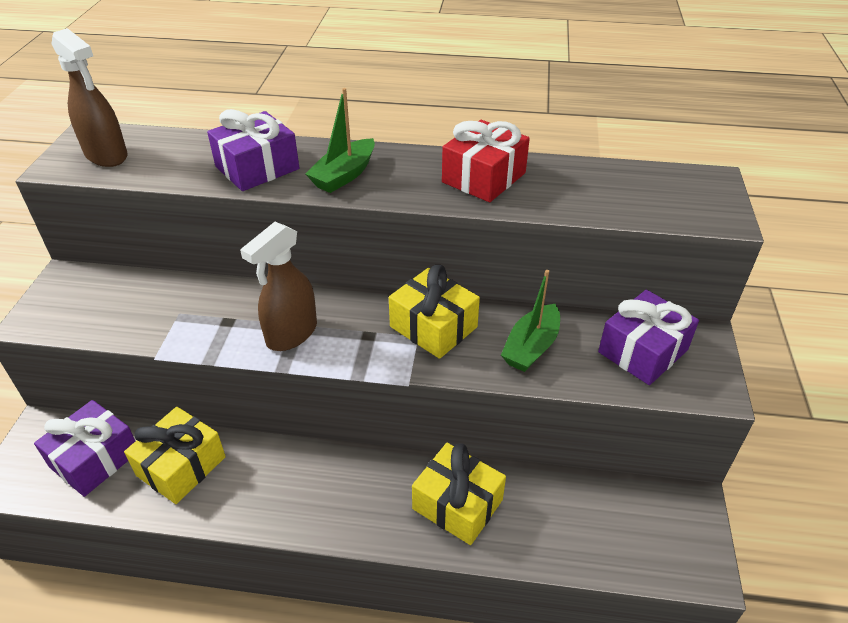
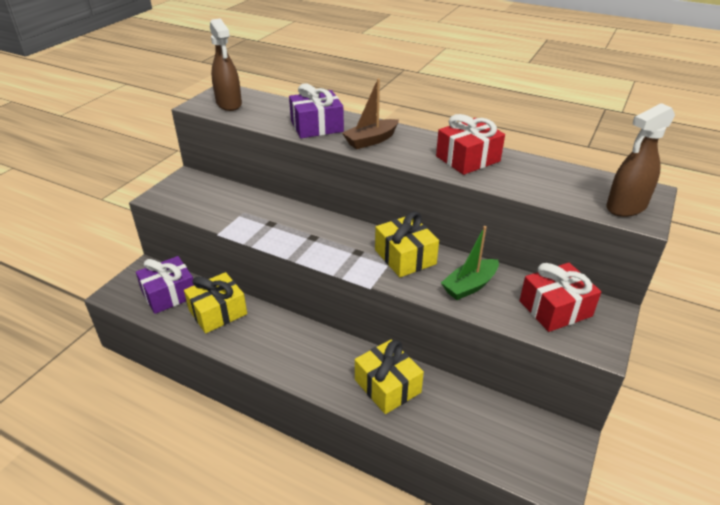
camera: 20 degrees right, 5 degrees down
(291, 334) = (307, 240): brown spray bottle -> brown spray bottle (626, 207)
(344, 175) = (371, 140): green boat -> brown boat
(643, 351) = (555, 308): purple gift -> red gift

